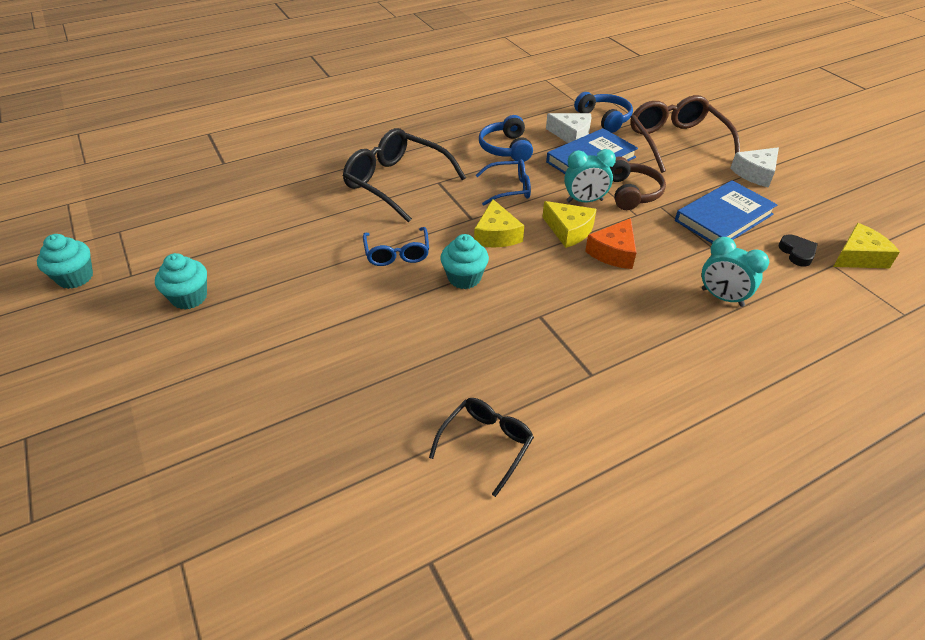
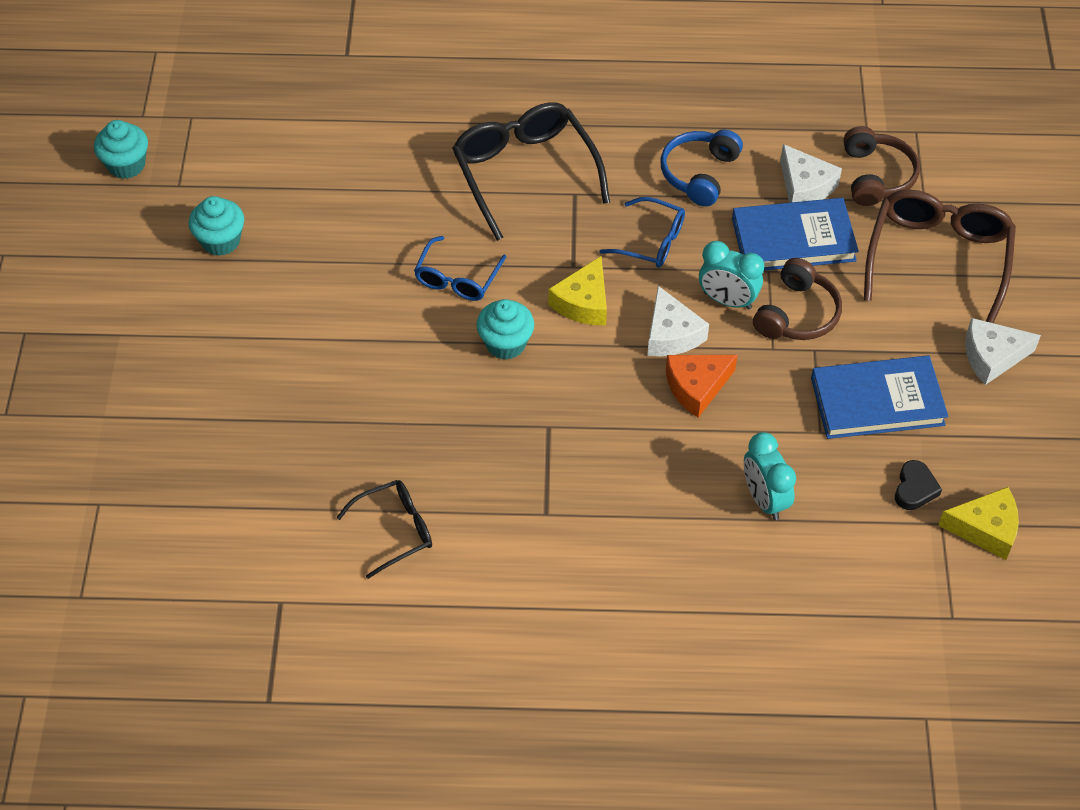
camera: 30 degrees right, 10 degrees up
(569, 230) = (671, 334): yellow cheese -> white cheese
(604, 119) = (876, 176): blue headphones -> brown headphones

